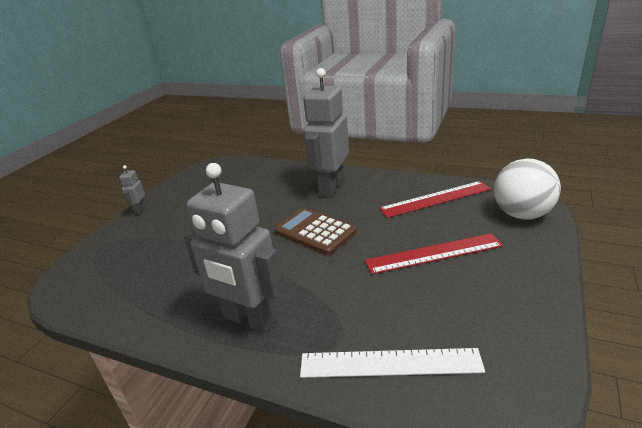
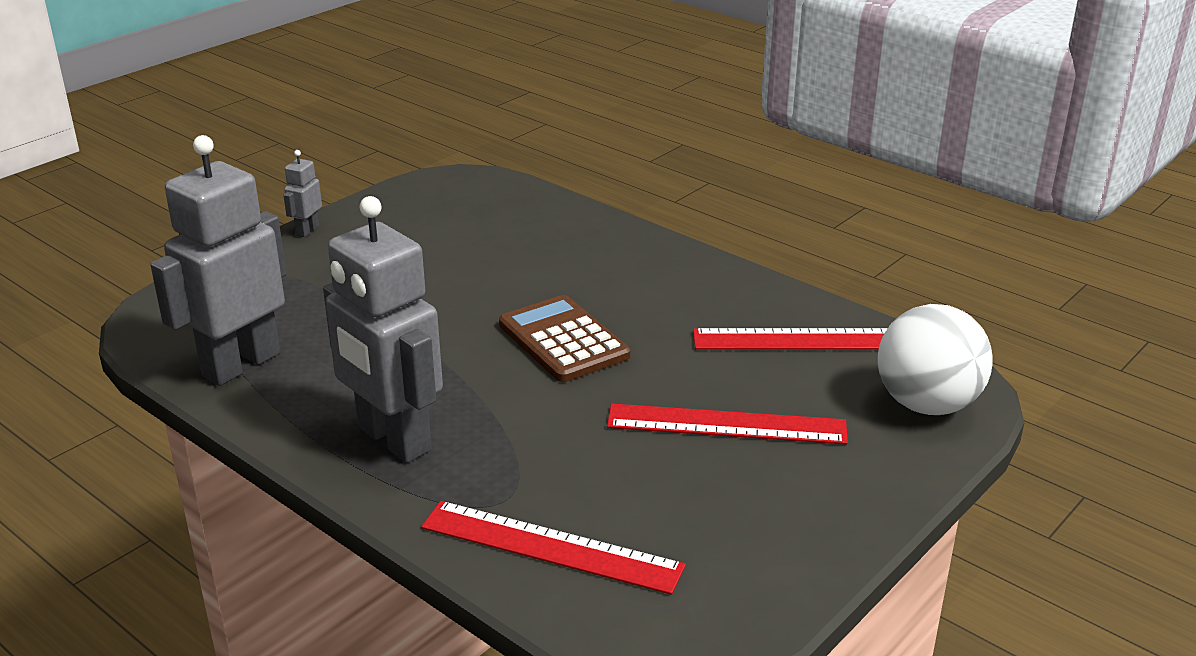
camera: 15 degrees right, 0 degrees up
(331, 188) = (637, 273): grey robot -> grey robot (240, 364)
(389, 363) = (551, 546): white ruler -> red ruler

